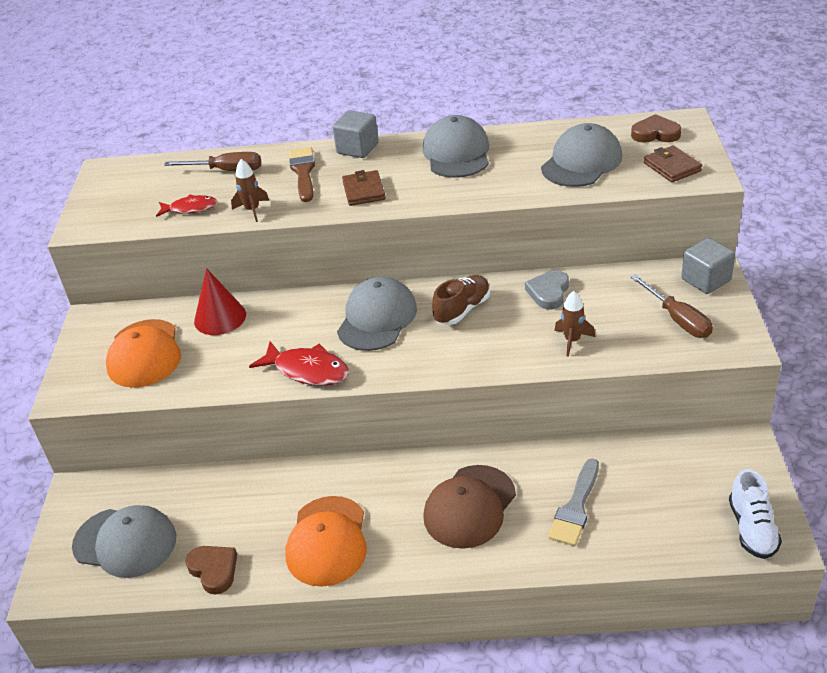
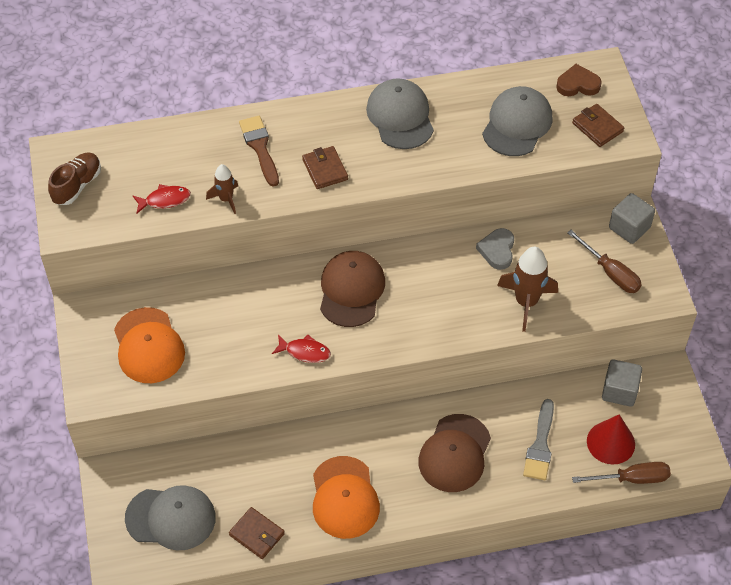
camera: 15 degrees left, 15 degrees up
(214, 570) = (257, 534): brown heart -> brown wallet
(220, 318) = (206, 300): red cone -> red cone (610, 442)
(226, 170) = (183, 148): brown screwdriver -> brown screwdriver (631, 478)
(308, 370) = (305, 352): red fish -> red fish, size x0.65
(357, 148) = (304, 113): grey cube -> grey cube (619, 391)
(377, 318) = (351, 290): grey cap -> brown cap
(462, 310) = (425, 275): brown shoe -> brown shoe (77, 185)
(572, 341) = (526, 302): brown rocket -> brown rocket, size x1.72
(752, 529) = (678, 450): white shoe -> none

